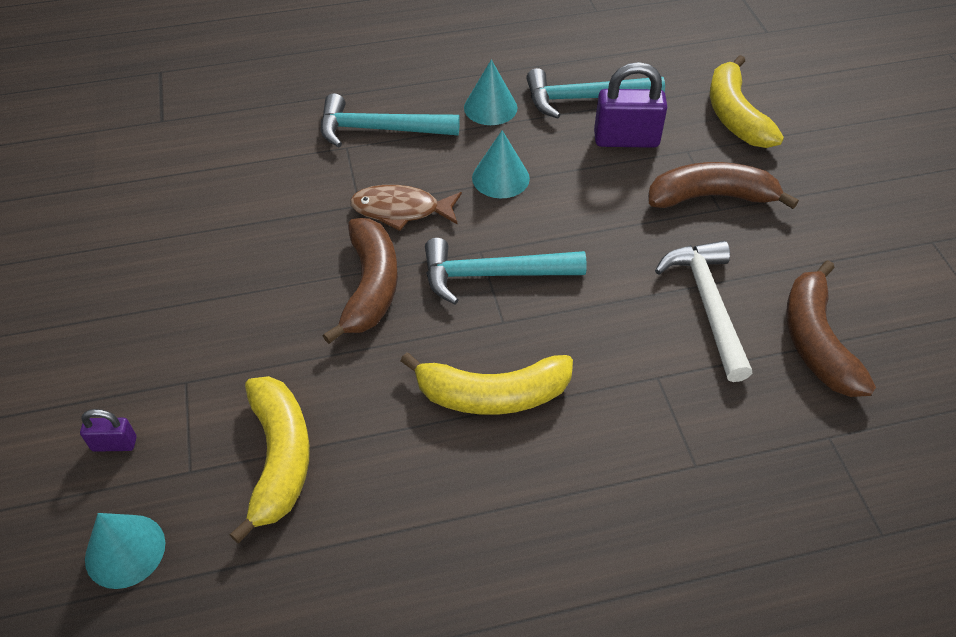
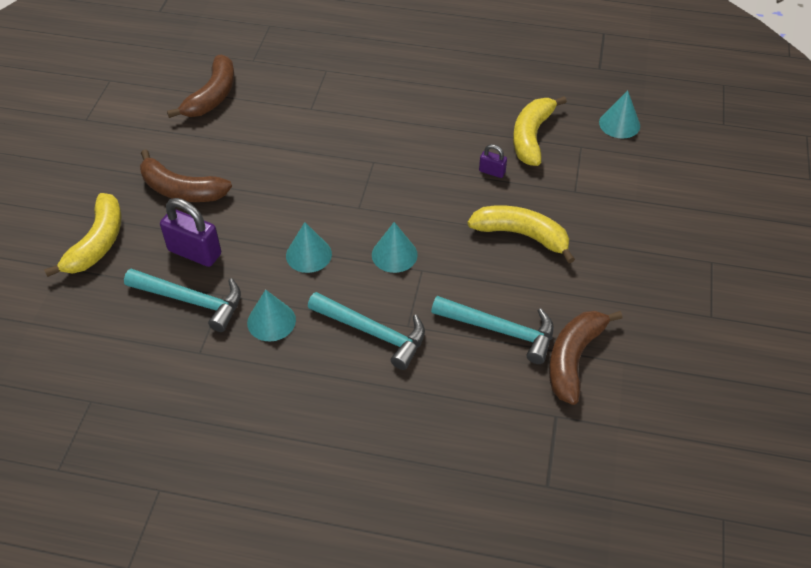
camera: 155 degrees left, 0 degrees up
(114, 444) = (621, 172): purple padlock -> purple padlock (492, 172)
(370, 287) = (442, 208): brown banana -> brown banana (573, 359)
(401, 210) = (394, 254): brown fish -> turquoise cone
(492, 395) = (404, 128): yellow banana -> yellow banana (521, 235)
(493, 275) = (360, 189): turquoise hammer -> turquoise hammer (500, 330)
(707, 305) = (250, 131): white hammer -> none

